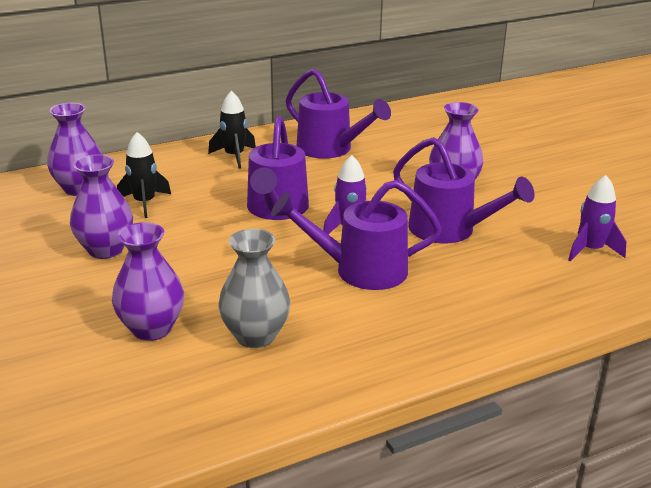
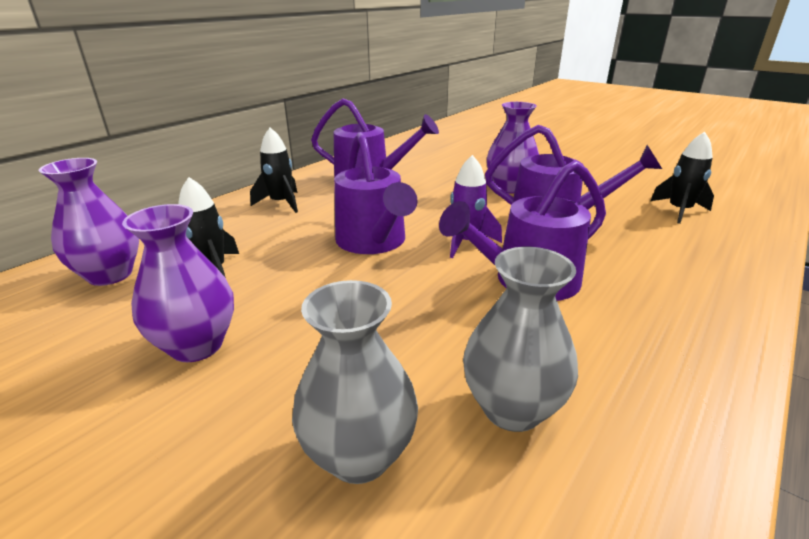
camera: 25 degrees left, 0 degrees up
(152, 329) = (359, 455): purple vase -> grey vase
(591, 250) = (679, 211): purple rocket -> black rocket

